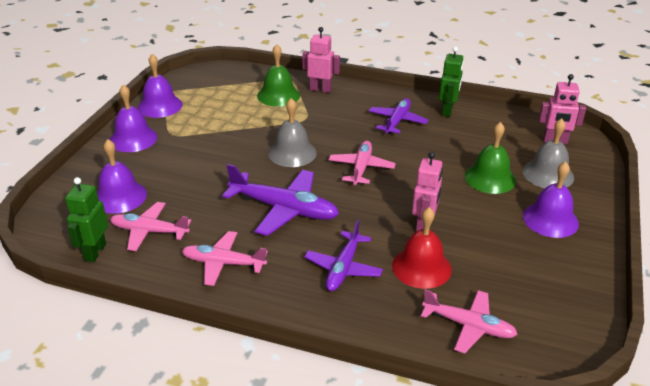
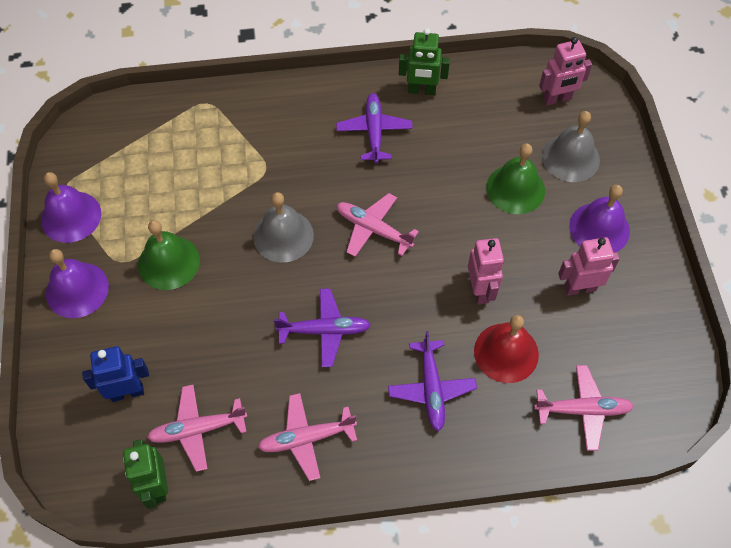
camera: 25 degrees left, 25 degrees up
(119, 196) = (127, 392): purple bell -> blue robot
(278, 95) = (209, 138): green bell -> green bell (169, 262)
(283, 209) = (324, 330): purple plane -> purple plane, size x0.66
(320, 89) = (254, 107): pink robot -> pink robot (579, 288)
(361, 168) = (373, 229): pink plane -> pink plane turned 45 degrees counterclockwise
(447, 111) = (421, 90): green robot -> green robot turned 105 degrees clockwise

